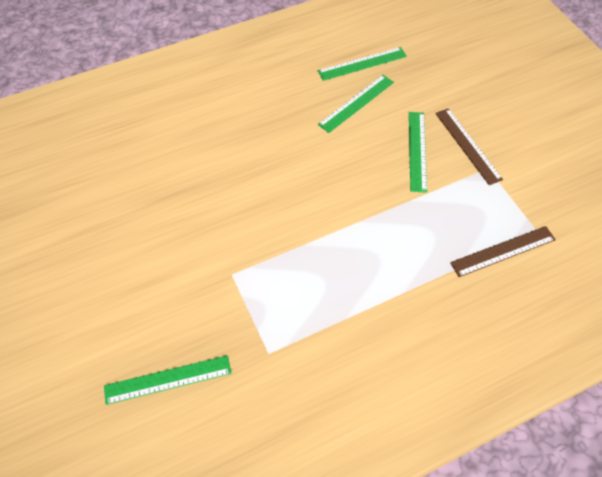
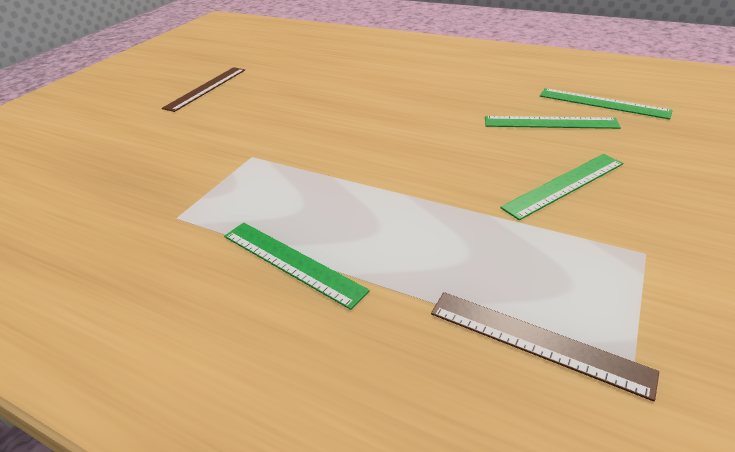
camera: 55 degrees right, 20 degrees down
(168, 379) = (107, 178): green ruler -> green ruler (291, 262)
(467, 145) = (645, 217): brown ruler -> brown ruler (206, 88)

